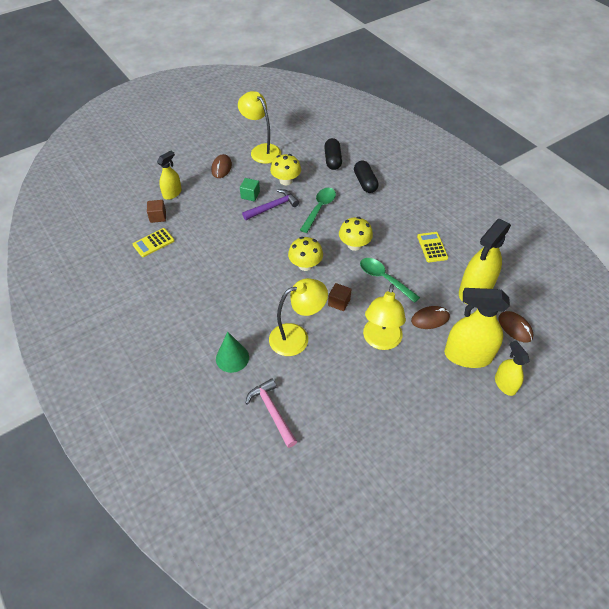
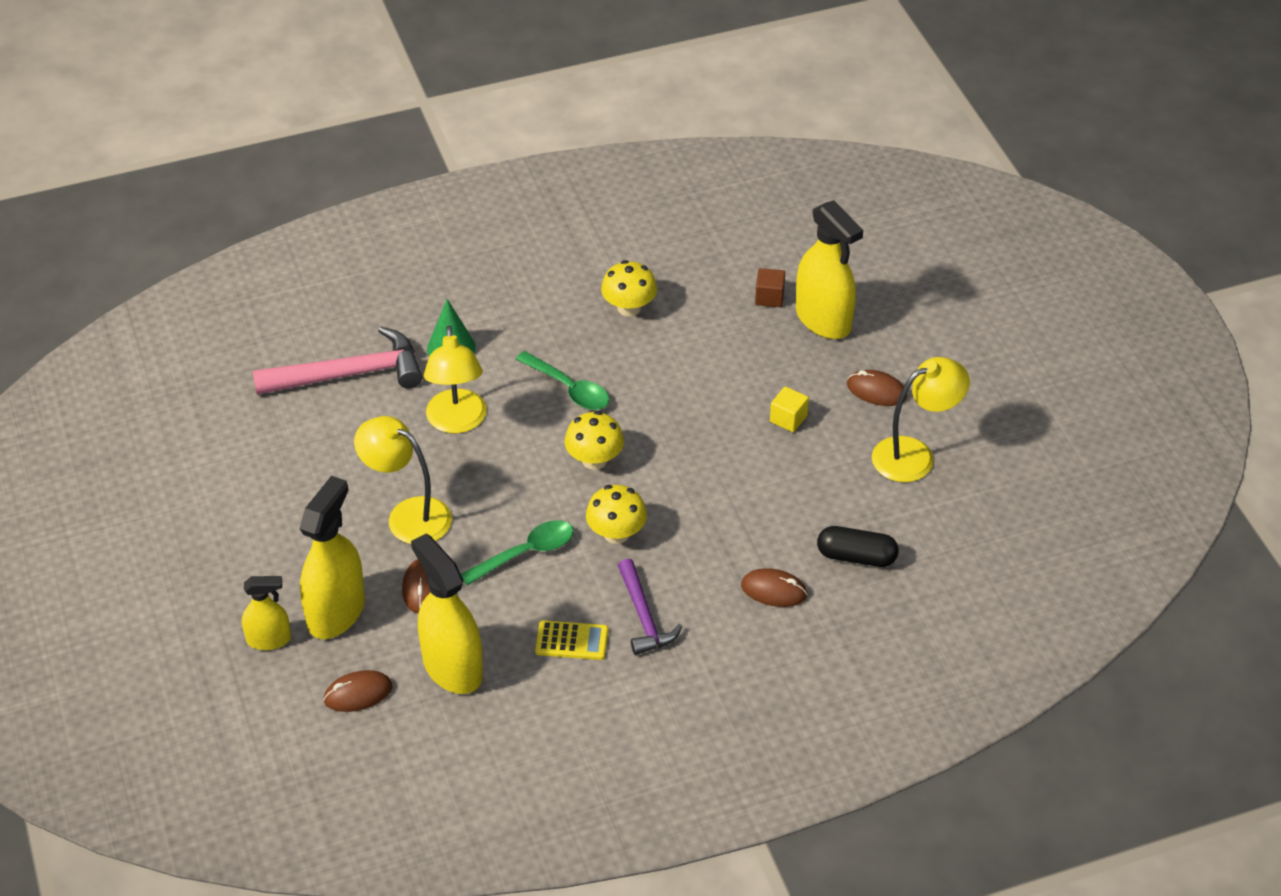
camera: 105 degrees right, 5 degrees down
(153, 243) = (709, 287): yellow calculator -> none
(172, 193) = (823, 319): yellow spray bottle -> yellow spray bottle, size x1.76
(250, 195) = (788, 419): green cube -> yellow cube
(272, 207) = (747, 443): purple hammer -> purple hammer (644, 616)
(272, 412) = (348, 374): pink hammer -> pink hammer, size x1.61
(286, 181) = (814, 474): yellow mushroom -> yellow mushroom (629, 307)
(319, 208) = (723, 506): green spoon -> green spoon (569, 389)
(339, 302) = (501, 484): brown cube -> none
(365, 183) = (774, 590): black capsule -> brown mouse

